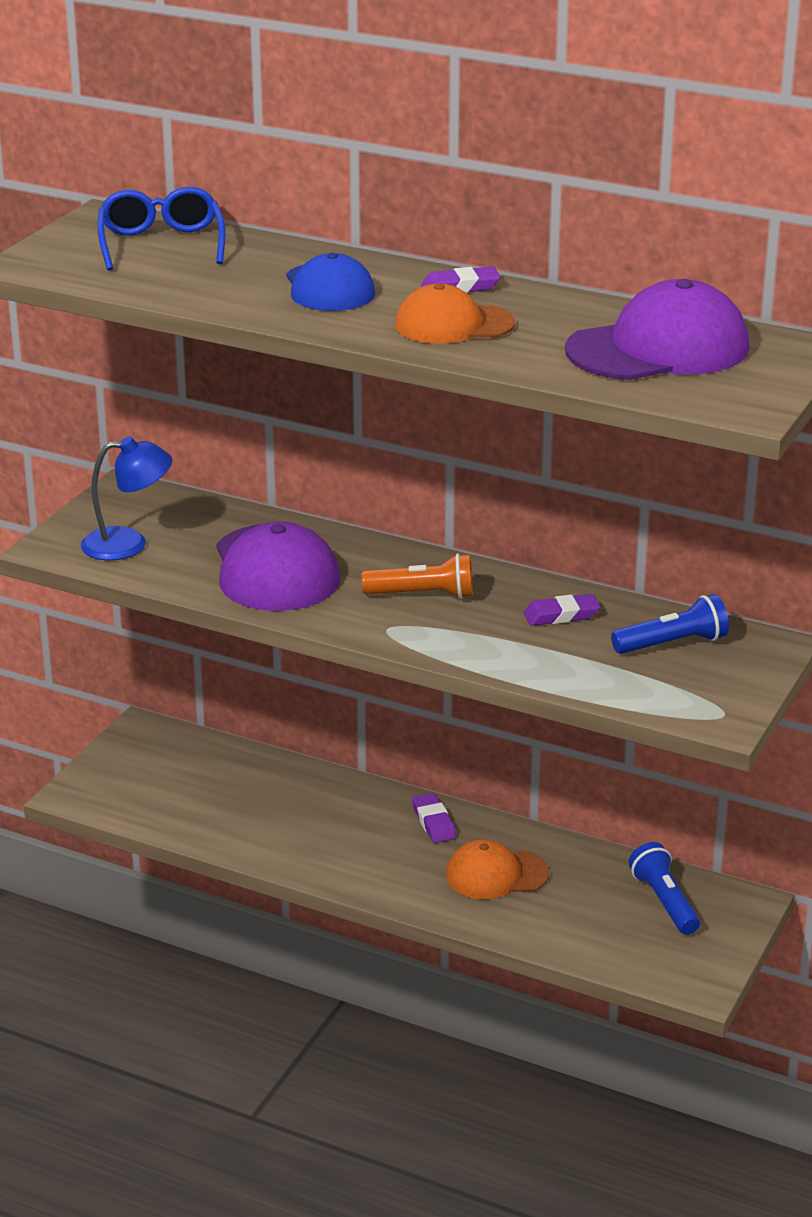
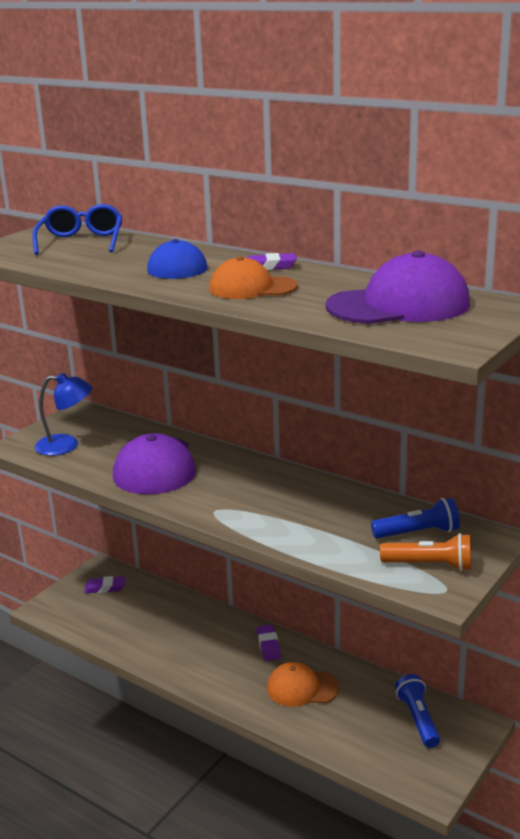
camera: 10 degrees right, 5 degrees down
(422, 595) = (247, 488): orange flashlight -> orange flashlight (429, 565)
(561, 615) = (341, 507): purple eraser -> purple eraser (105, 588)

